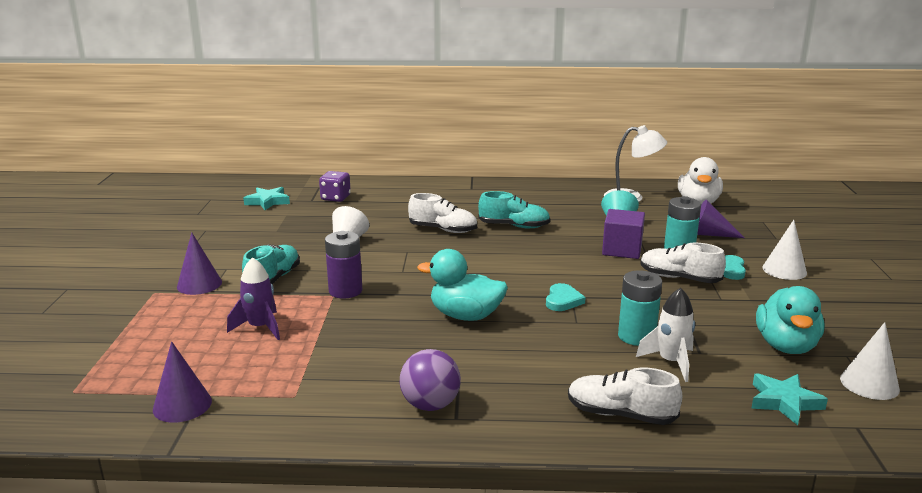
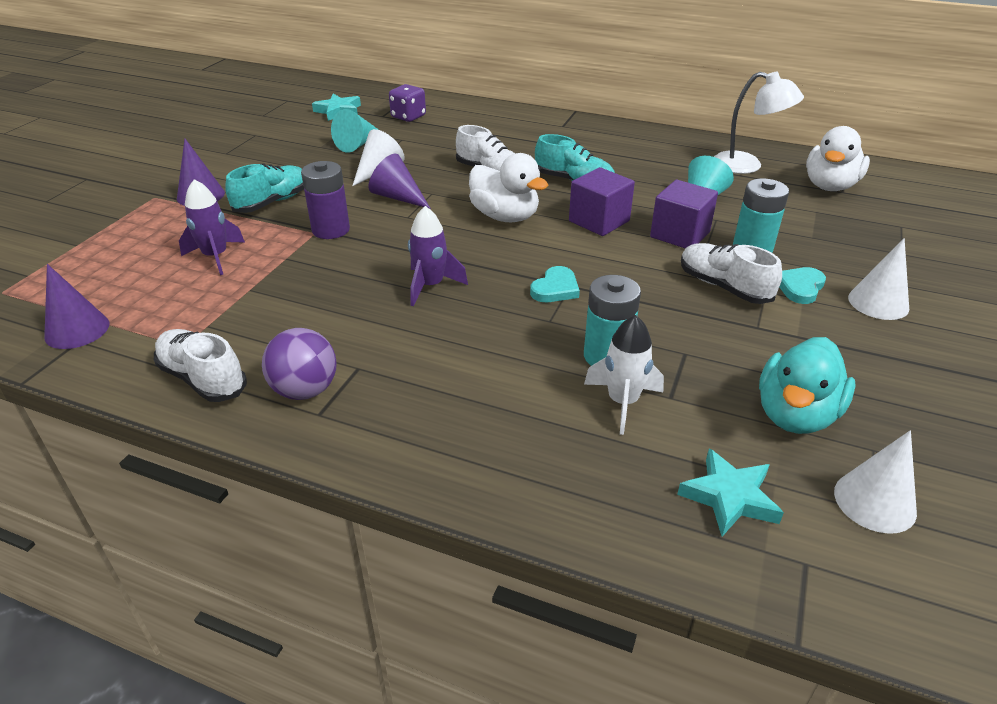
camera: 20 degrees right, 15 degrees up
(310, 225) = (358, 144): none -> turquoise cone
(465, 316) = (430, 286): turquoise duck -> purple rocket
(482, 258) = (505, 216): none -> white duck
(556, 250) = (599, 221): none -> purple cube
(621, 414) = (505, 459): white shoe -> white shoe (203, 379)
(708, 234) = (810, 232): purple cone -> purple cone (398, 197)

